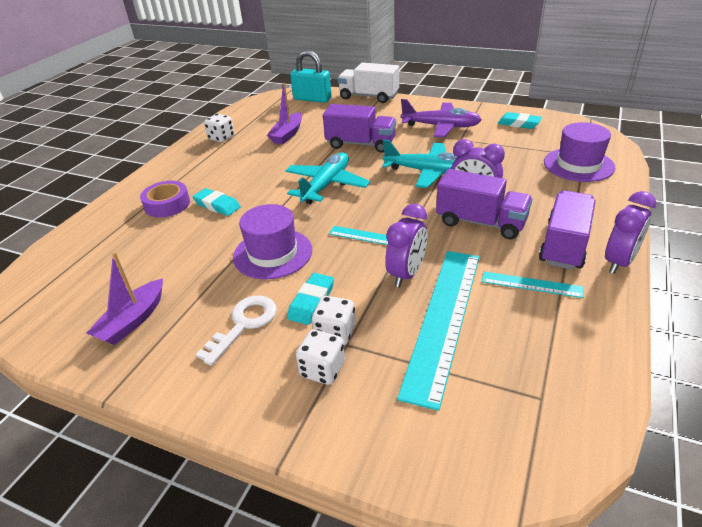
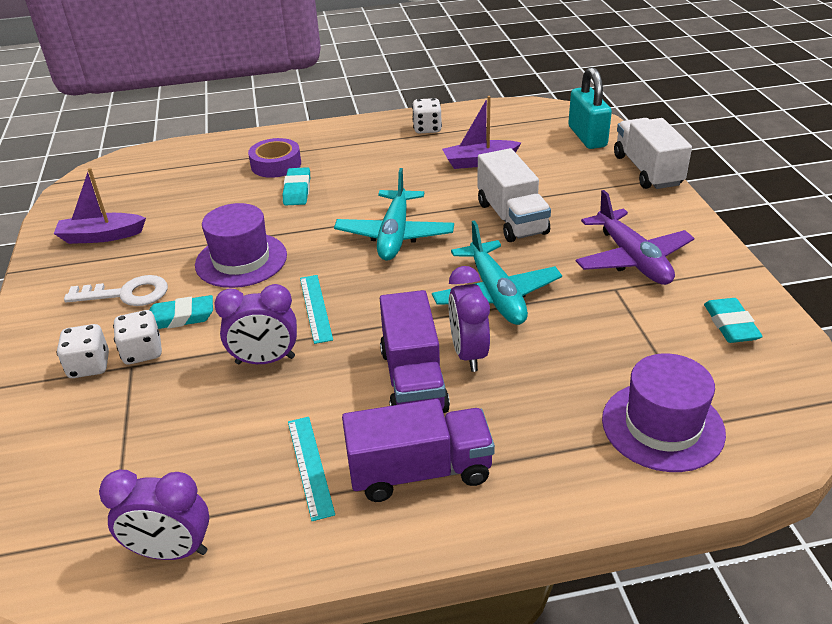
camera: 55 degrees right, 0 degrees up
(326, 185) = (394, 235): turquoise plane -> turquoise plane turned 105 degrees clockwise
(360, 144) = (511, 218): purple truck -> white truck
(443, 319) = (203, 416): turquoise ruler -> none
(619, 262) = (418, 538): purple clock -> purple clock (171, 551)

